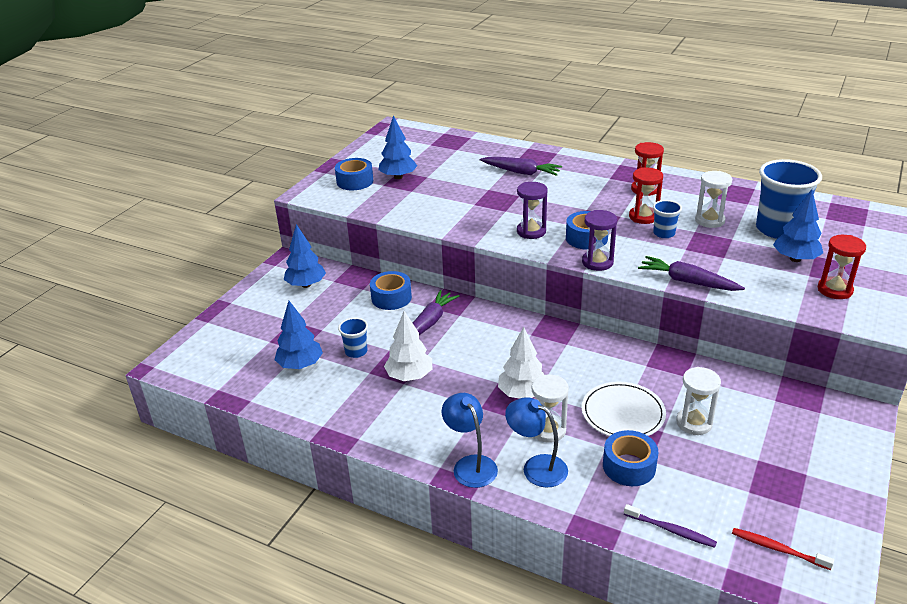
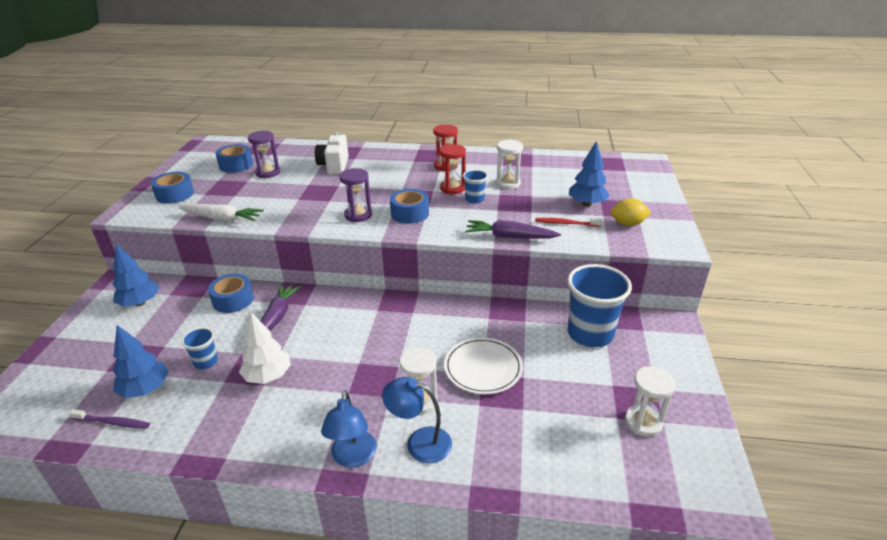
camera: 20 degrees left, 0 degrees up
(395, 214) = (222, 219): none -> white carrot
(398, 177) = (218, 185): blue tree -> none
(470, 464) = (353, 457): blue lamp -> blue lamp turned 135 degrees counterclockwise
(521, 172) = (334, 166): purple carrot -> white camera
(522, 394) = (385, 369): white tree -> none
(597, 262) = (426, 233): purple hourglass -> purple hourglass (268, 173)
(629, 466) = (505, 419): blue tape -> blue tape (236, 165)
(671, 530) = (565, 476): purple toothbrush -> purple toothbrush (113, 422)
(694, 423) = (547, 363): white hourglass -> white hourglass (643, 422)
(778, 229) = (563, 182): blue cup -> blue cup (590, 334)
(778, 549) = (663, 469): red toothbrush -> red toothbrush (565, 223)
(834, 290) = (627, 224): red hourglass -> yellow lemon

